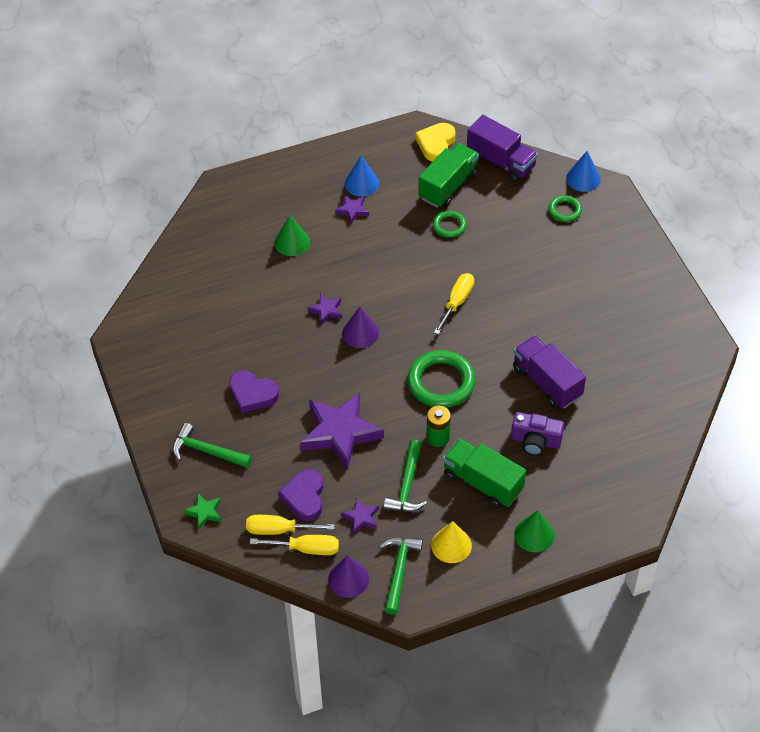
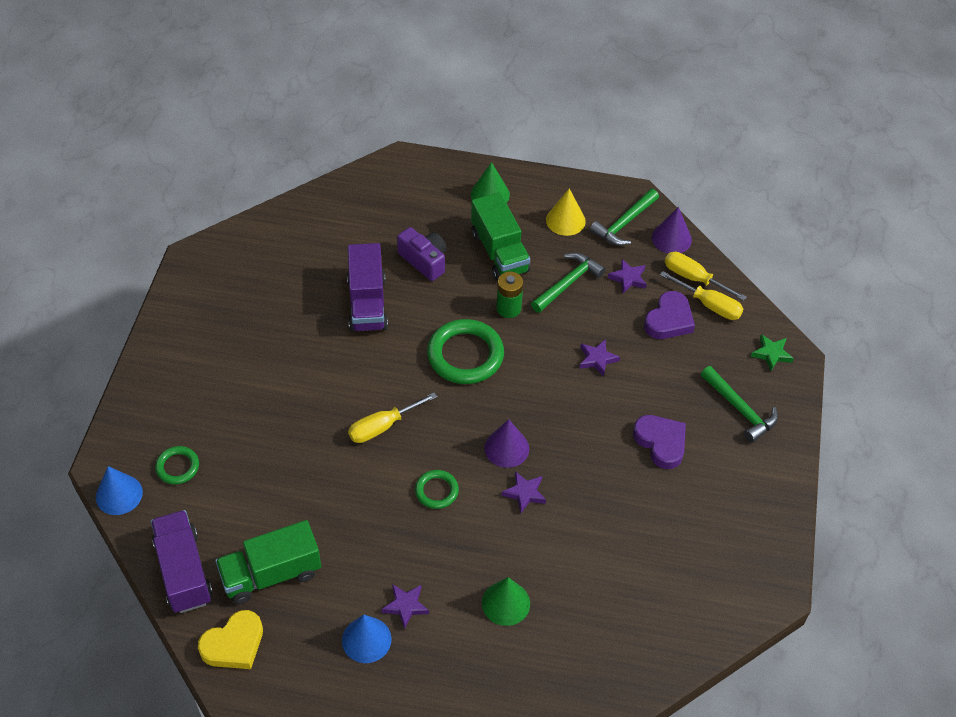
camera: 150 degrees left, 0 degrees up
(340, 433) = (597, 359): purple star -> purple star, size x0.45
(449, 226) = (315, 520): green ring -> green ring (436, 491)

